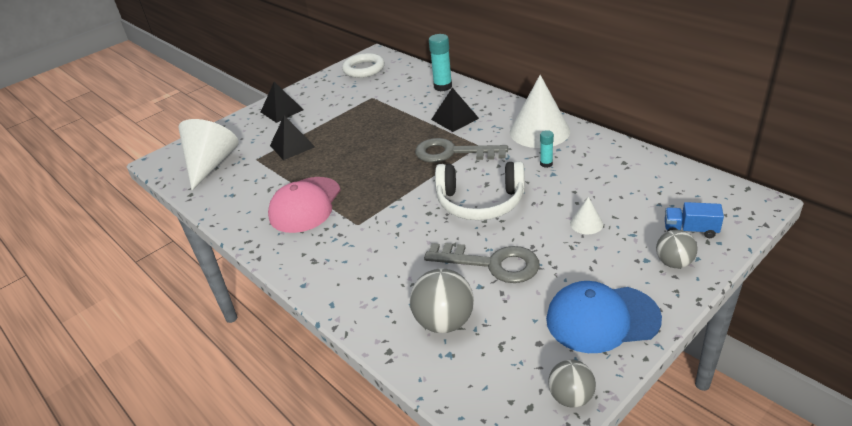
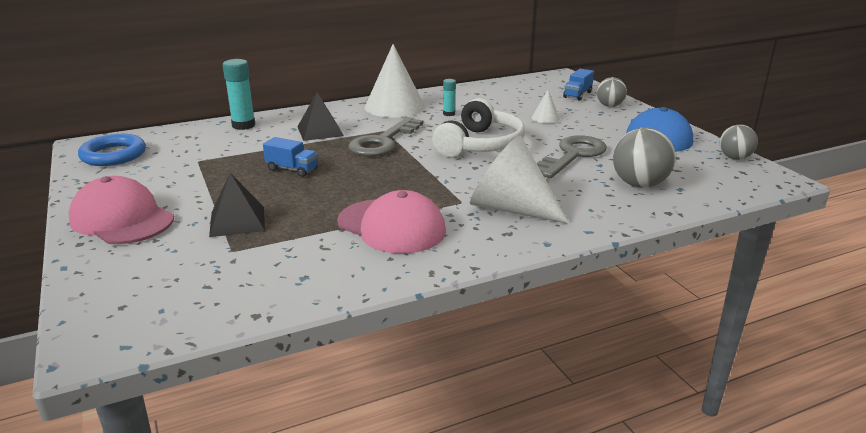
camera: 75 degrees left, 10 degrees down
(211, 164) = (190, 290): white cone -> white cone (510, 208)
(282, 111) = (122, 219): black pyramid -> pink cap
(364, 69) = (113, 155): white ring -> blue ring
(376, 135) = (292, 169): none -> blue truck

